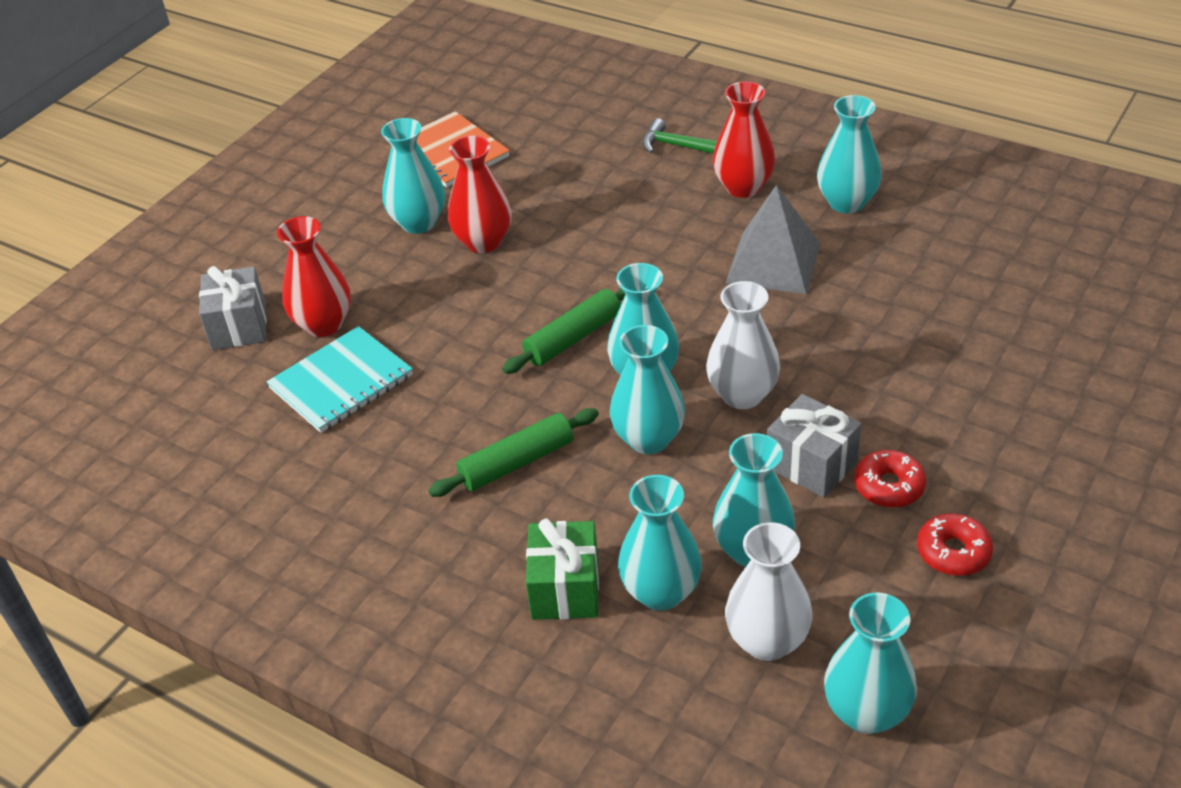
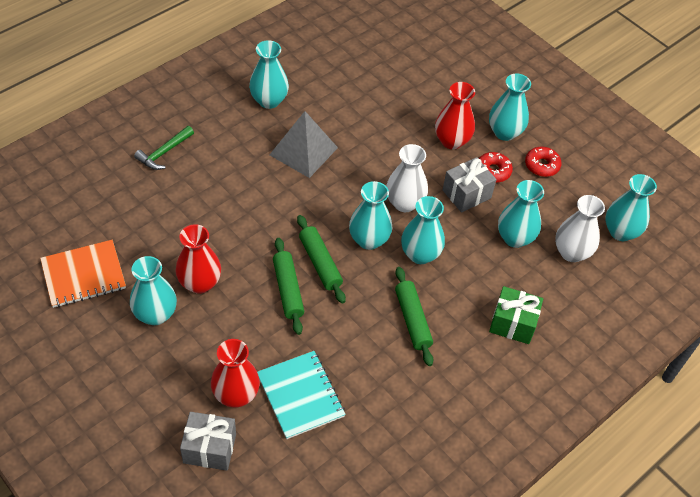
camera: 80 degrees left, 10 degrees up
(510, 321) = (288, 290): none -> green rolling pin
(661, 592) = (528, 284): turquoise vase -> turquoise vase (504, 132)
(743, 187) = (225, 138): red vase -> red vase (451, 141)

